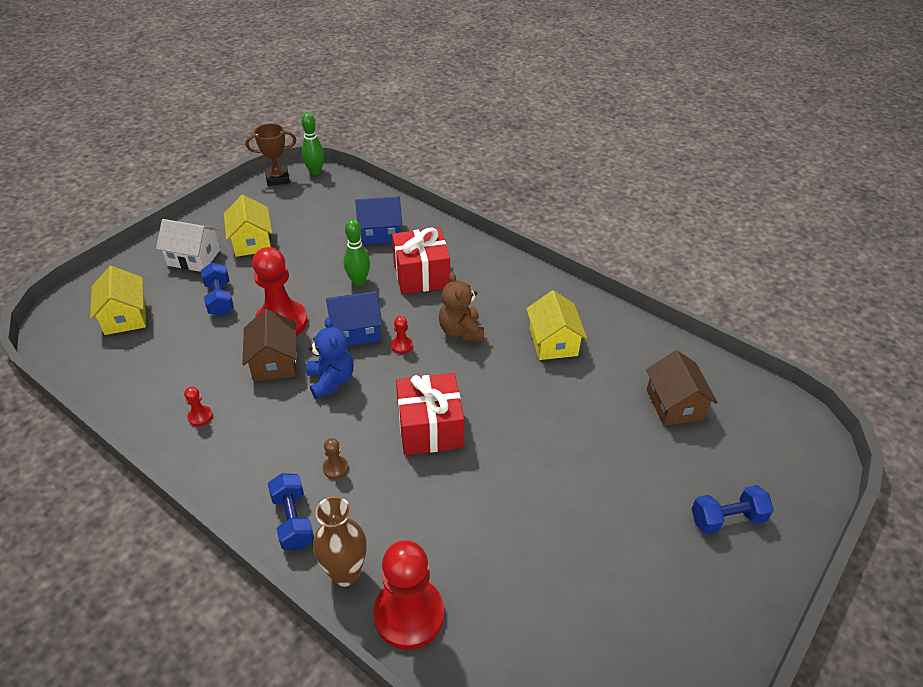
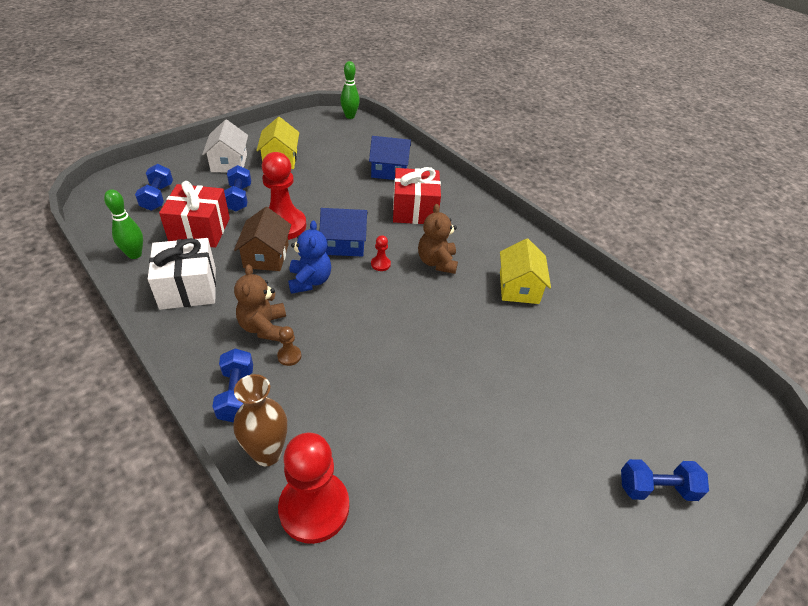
camera: 10 degrees right, 0 degrees up
(125, 316) = (157, 197): yellow house -> blue dumbbell
(193, 258) = (229, 163): white house -> white house turned 60 degrees clockwise
(200, 416) = (188, 288): red pawn -> white gift
(277, 178) = (317, 116): brown trophy -> none
(298, 442) = (264, 327): none -> brown teddy bear
(358, 281) = (359, 205): green bowling pin -> green bowling pin (135, 254)
(429, 428) = (385, 339): red gift -> red gift (200, 230)
(674, 404) = (623, 366): brown house -> none

